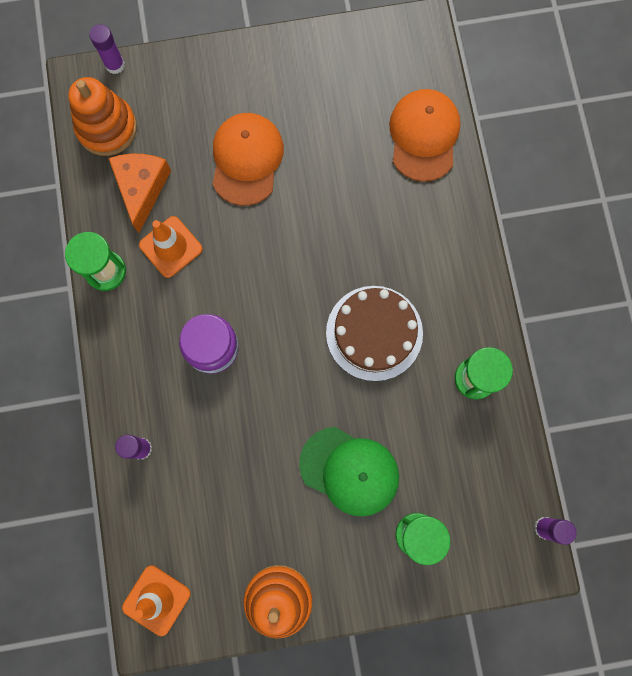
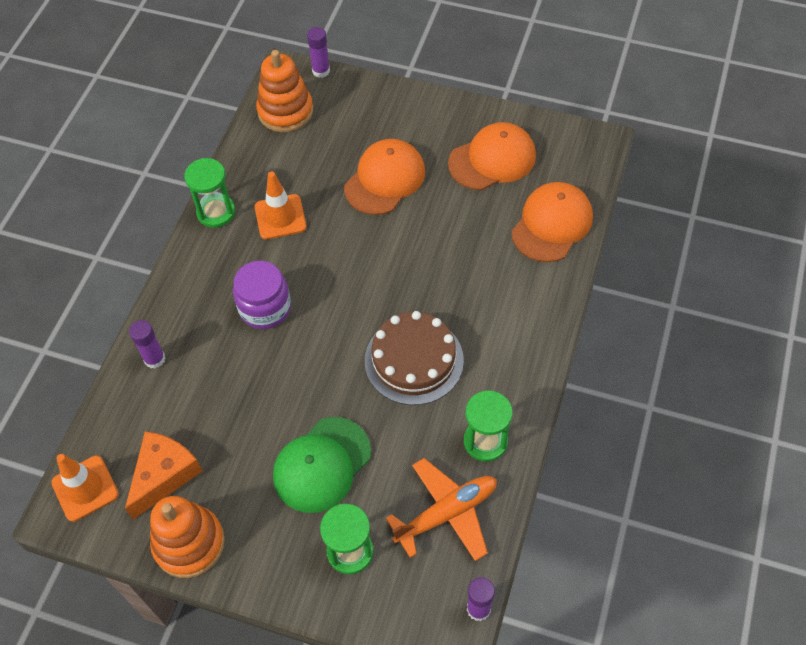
camera: 30 degrees right, 20 degrees down
(142, 188) = (285, 165): orange cheese -> orange cheese (164, 475)
(335, 91) = (492, 159): none -> orange cap
(349, 471) = (322, 465): green cap -> green cap turned 75 degrees clockwise
(477, 460) = (447, 513): none -> orange plane

